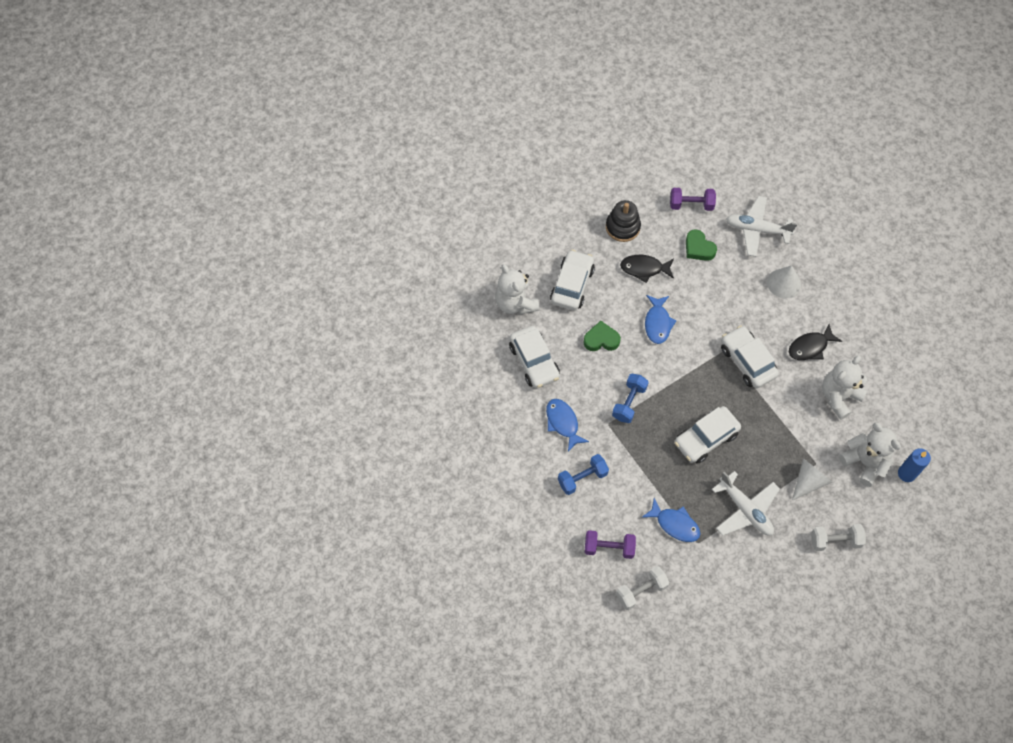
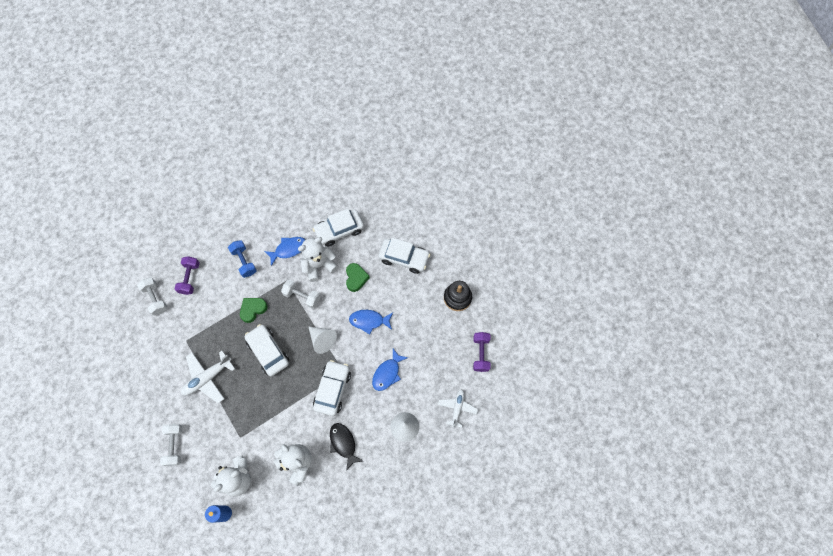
camera: 90 degrees right, 5 degrees up
(515, 303) = (388, 218): white teddy bear -> white teddy bear (319, 265)
(629, 402) = (302, 296): blue dumbbell -> white dumbbell
(644, 268) = (419, 313): black fish -> none
(675, 524) = (202, 325): blue fish -> blue fish (387, 373)
(698, 248) = (438, 357): green heart -> green heart (253, 309)
(747, 361) = (332, 389): white car -> white car turned 45 degrees counterclockwise
(757, 230) = (457, 408): white plane -> white plane, size x0.66
(809, 481) = (225, 430): white cone -> white cone (322, 340)

